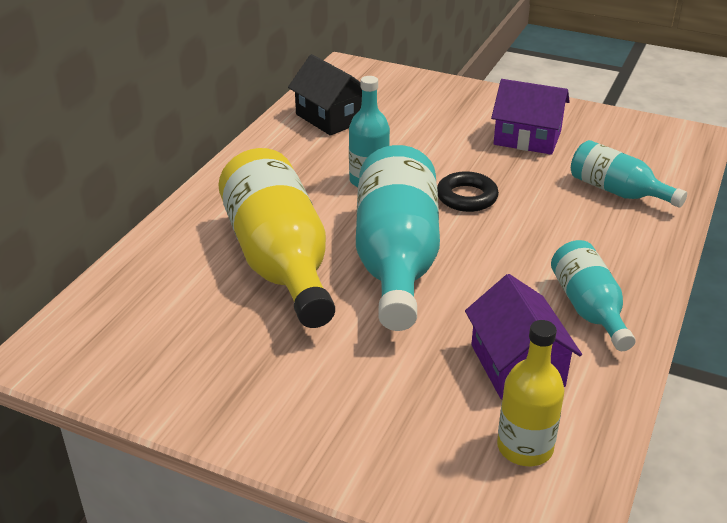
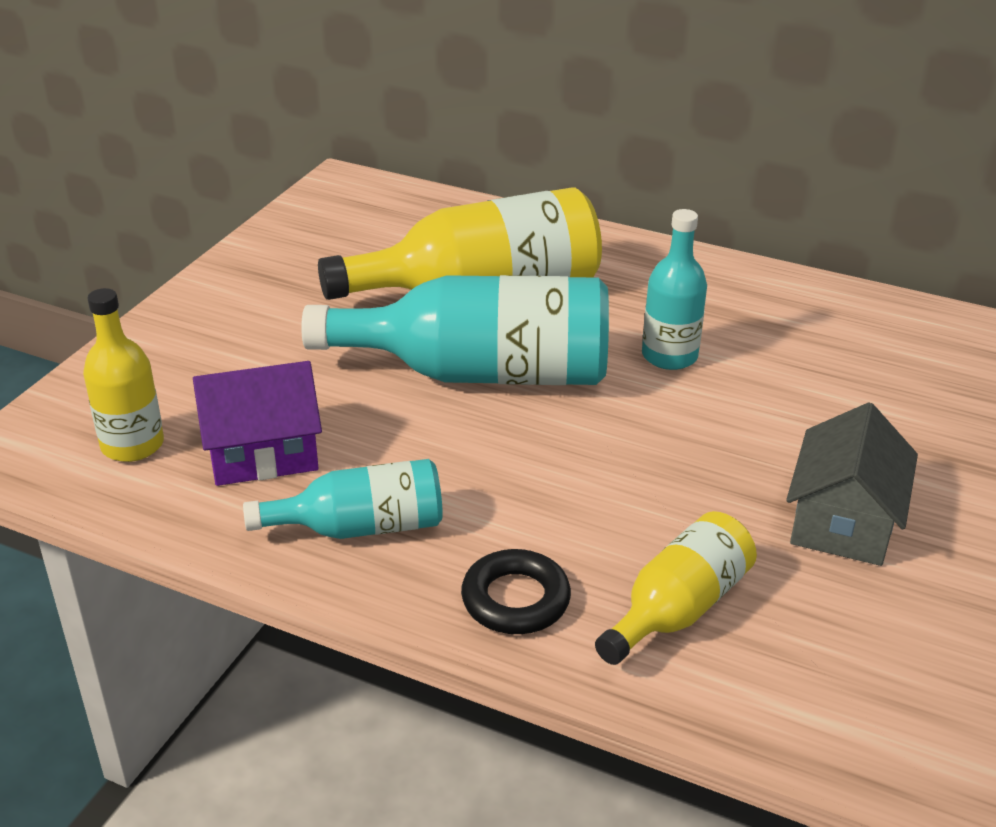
camera: 90 degrees right, 0 degrees up
(331, 117) = (845, 326): black house -> none
(467, 197) = (637, 440): black ring -> black ring (515, 599)
(527, 138) = (843, 521): purple house -> grey house
(617, 191) = (678, 609): turquoise bottle -> yellow bottle

